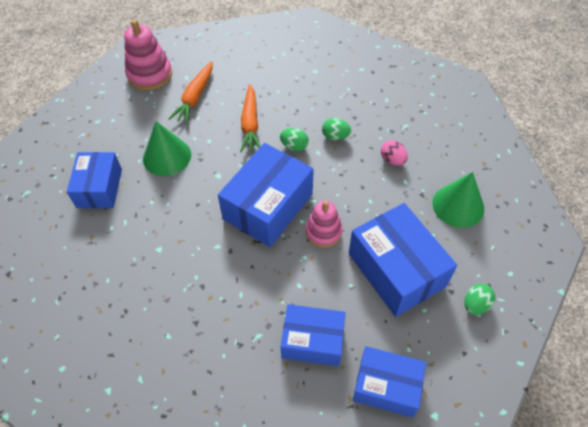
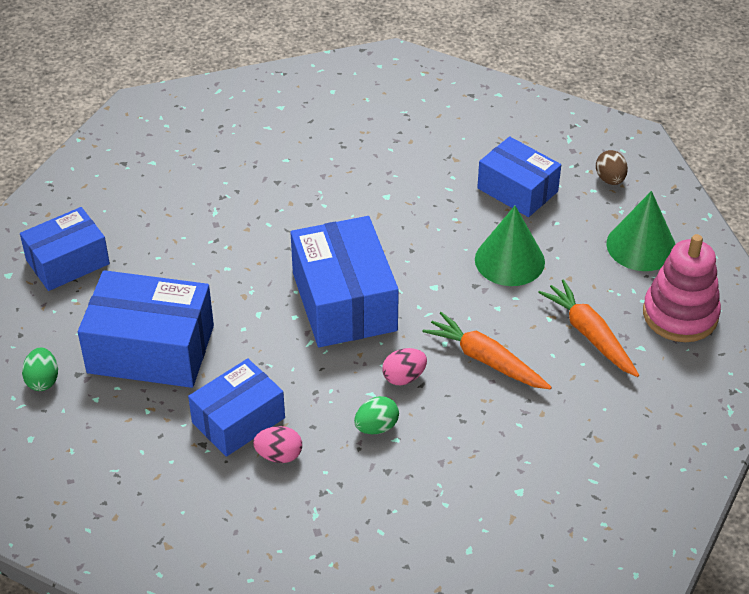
camera: 130 degrees right, 10 degrees down
(55, 153) = (610, 179): none -> brown egg
(294, 146) = (404, 377): green egg -> pink egg
(312, 341) = (165, 243): blue box -> blue box (238, 420)
(323, 232) = (260, 324): pink stacking toy -> none
(458, 205) = (150, 464): green cone -> green cone (641, 246)

